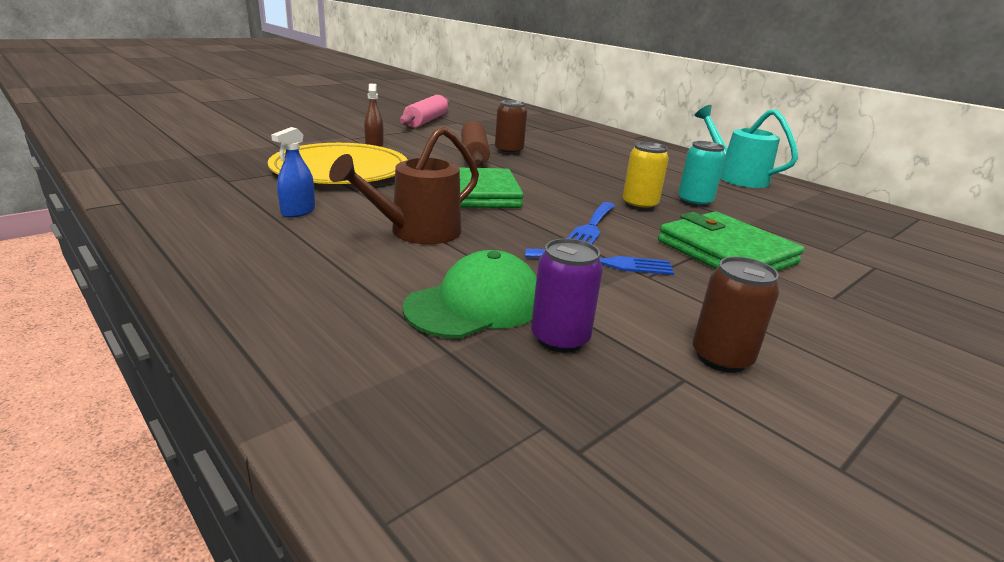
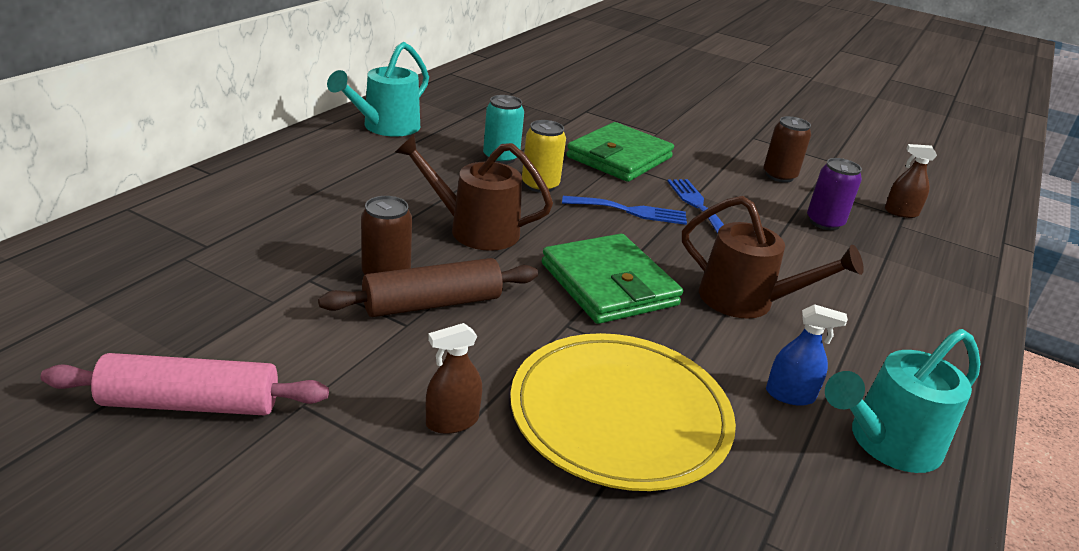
camera: 110 degrees left, 5 degrees up
(215, 224) = (886, 444): none -> turquoise watering can
(475, 304) = (826, 255): green cap -> none
(560, 175) = (473, 229): none -> brown watering can
(595, 456) = (901, 212): none -> brown spray bottle

